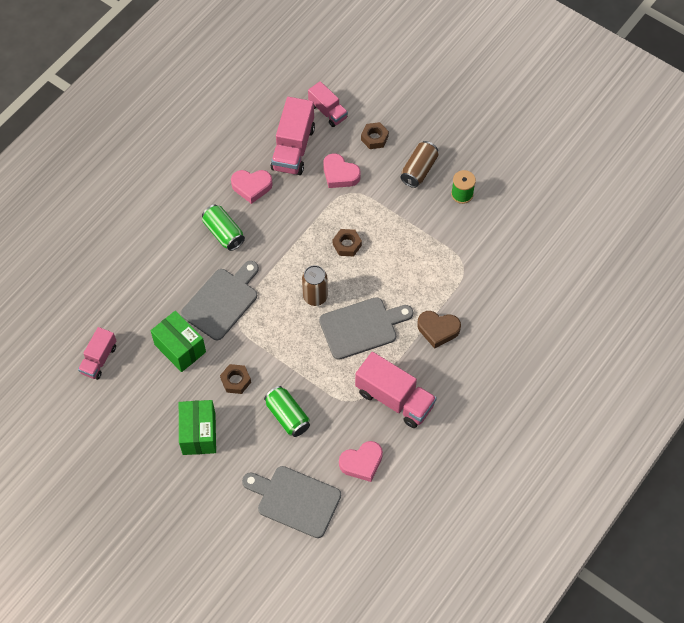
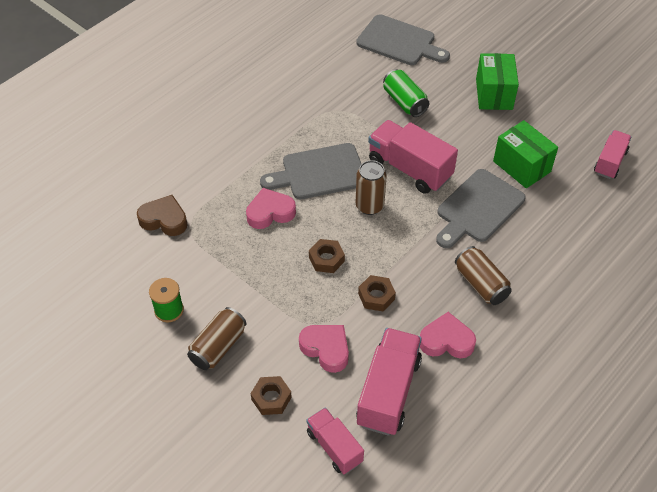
camera: 175 degrees left, 10 degrees down
(223, 233) = (481, 284): green can -> brown can
(236, 381) = (458, 134): brown nut -> brown nut (376, 296)
(362, 463) = (334, 63): pink heart -> pink heart (270, 212)
(394, 399) = (294, 109): pink truck -> pink truck (409, 169)
(438, 330) = (236, 164): brown heart -> brown heart (164, 220)

